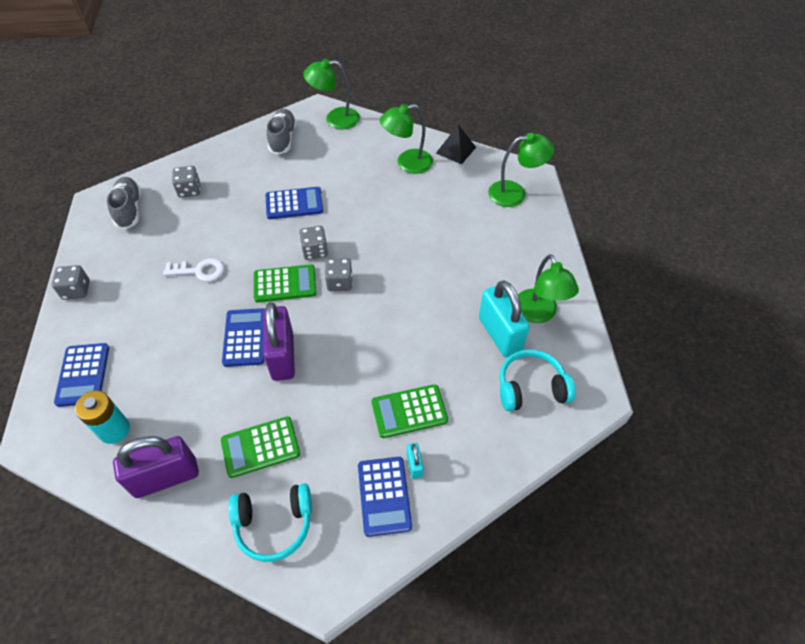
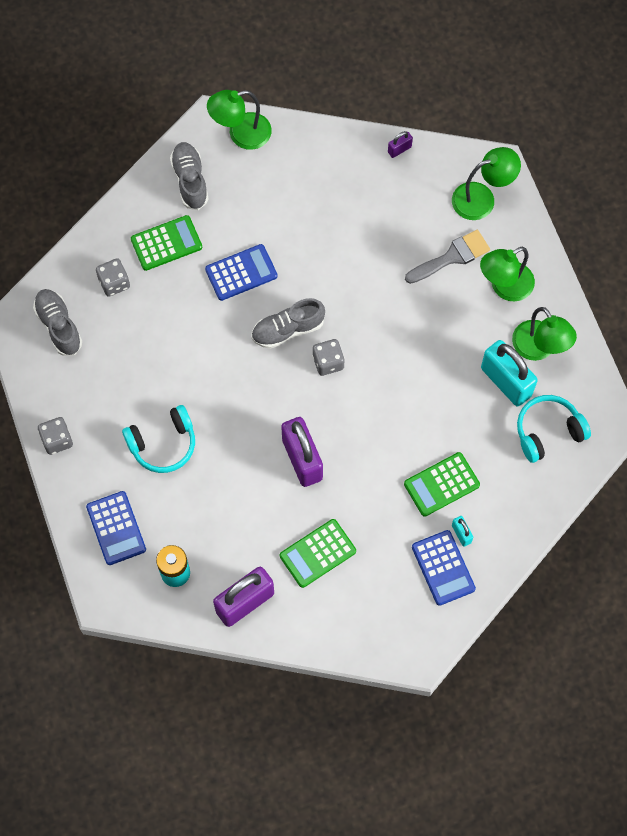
camera: 15 degrees left, 15 degrees up
(199, 271) = (175, 385): white key -> none
(245, 337) = (257, 449): blue calculator -> none
(274, 524) = (357, 616): turquoise headphones -> turquoise headphones (163, 444)
(285, 284) = (272, 378): green calculator -> green calculator (166, 243)
(315, 251) = (287, 329): grey dice -> grey shoe
(407, 163) = (349, 183): green lamp -> green lamp (504, 287)
(455, 150) = (399, 149): black pyramid -> purple padlock
(477, 228) = (452, 257): none -> grey brush

